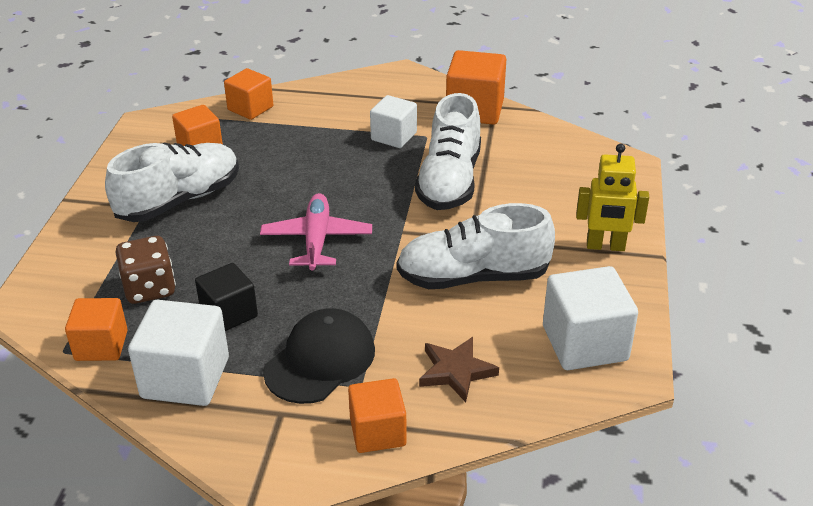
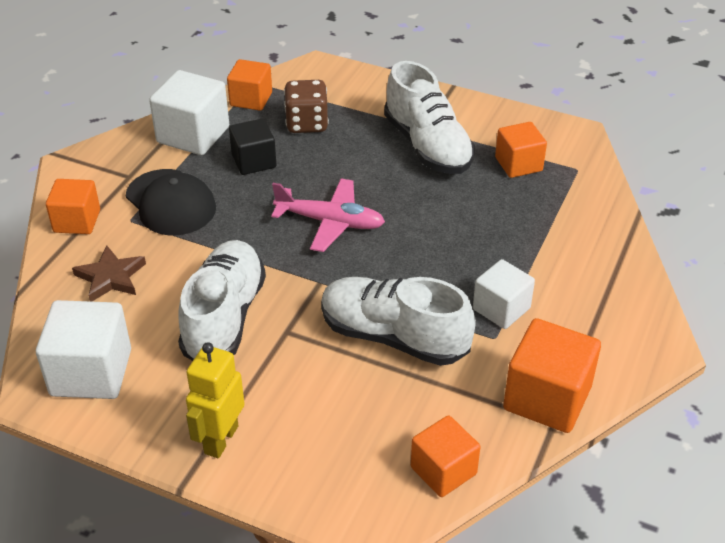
camera: 105 degrees right, 5 degrees up
(250, 108) = (589, 205): orange cube -> orange cube (443, 470)

